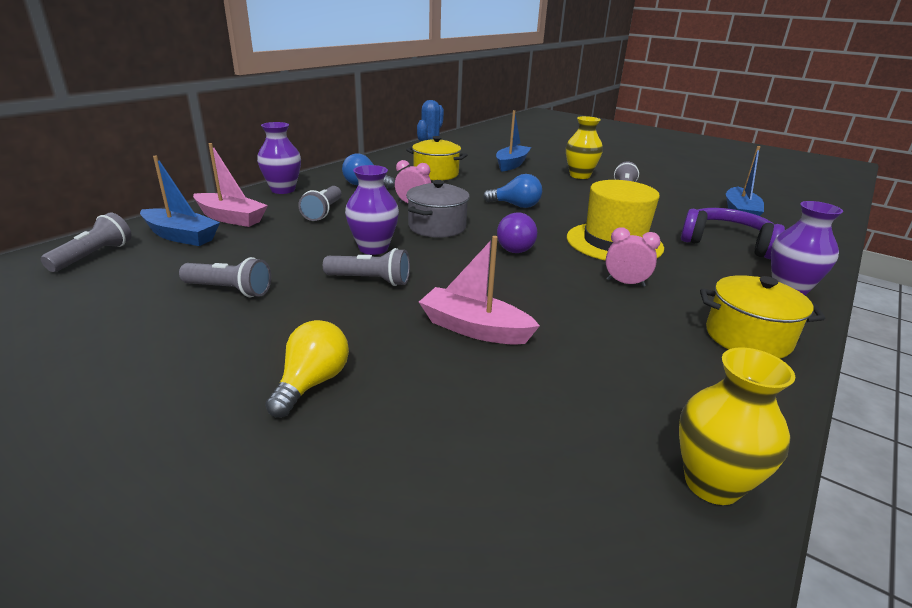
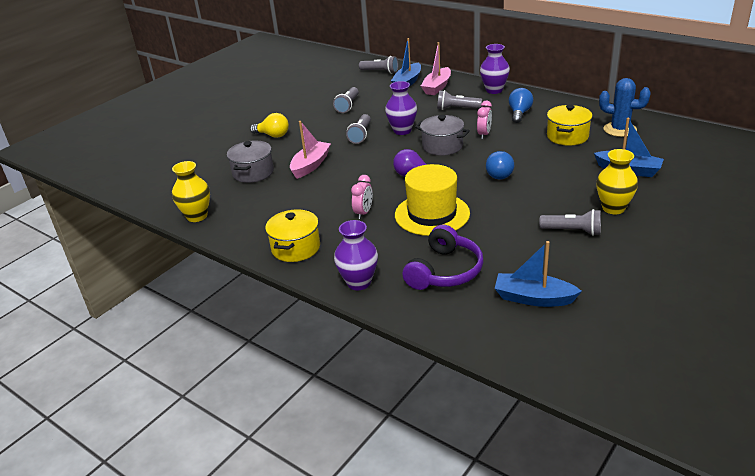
camera: 95 degrees right, 5 degrees up
(497, 403) = (253, 173): none -> grey pot

